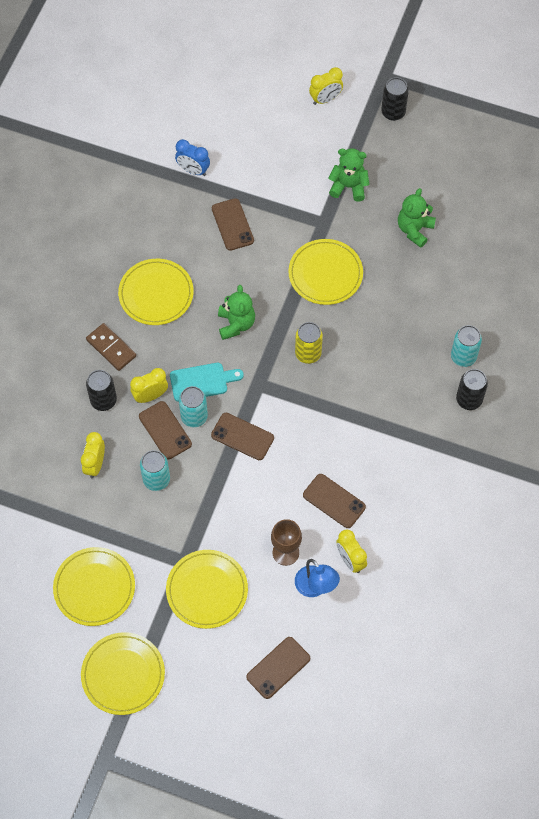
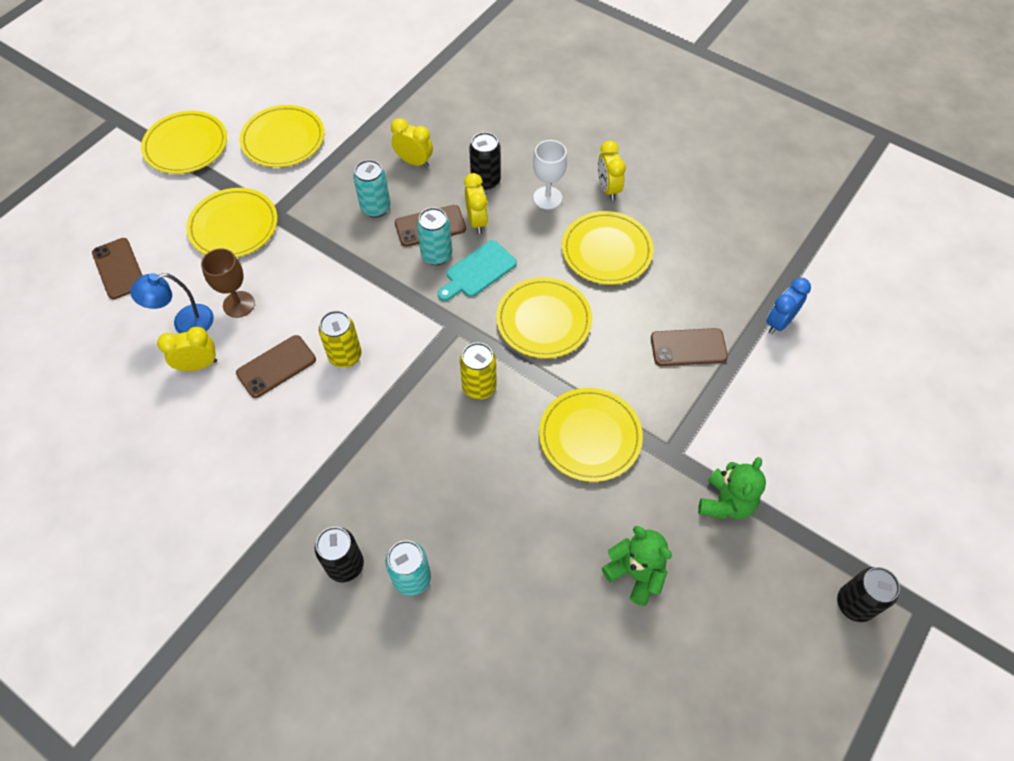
camera: 105 degrees right, 5 degrees down
(111, 348) = (547, 198): brown domino -> white goblet
(202, 381) = (478, 271): turquoise cutting board -> turquoise cutting board turned 45 degrees clockwise
(236, 324) = (543, 320): green teddy bear -> yellow plate
(242, 436) = (395, 295): brown phone -> none
(309, 454) = (345, 356): none -> yellow can
(325, 99) = (886, 511): yellow clock -> yellow clock (608, 189)

